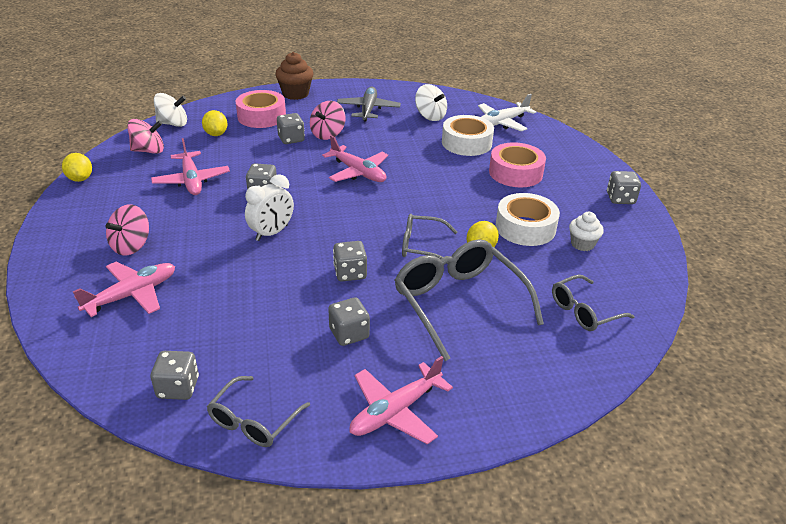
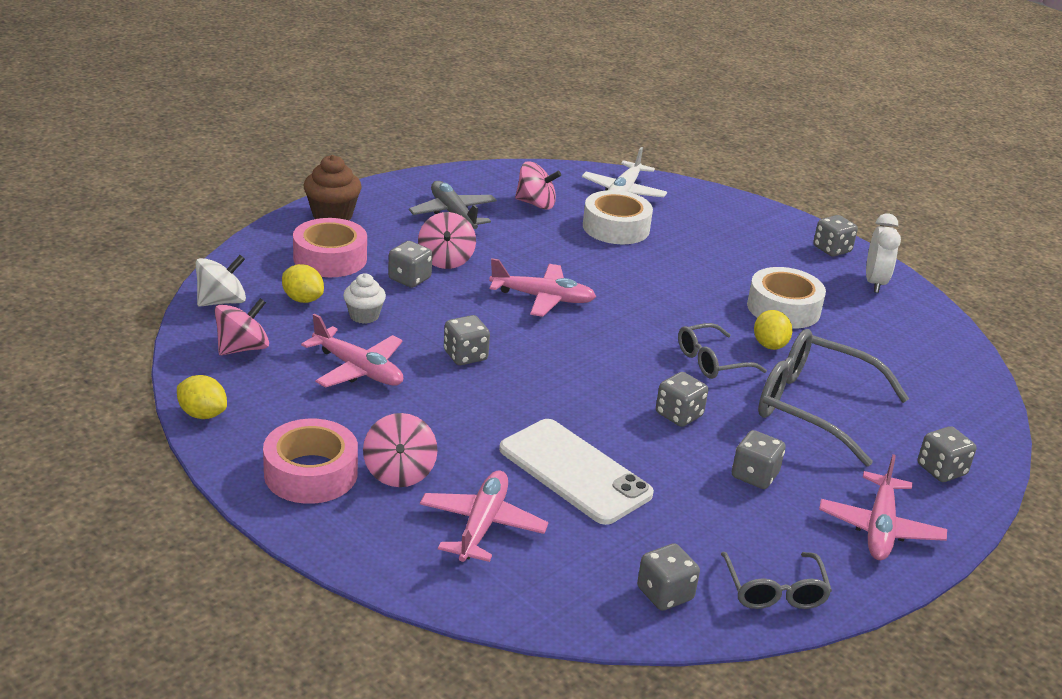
camera: 35 degrees left, 5 degrees down
(231, 284) = (574, 472): none -> white phone
(272, 233) = (541, 400): white clock -> white clock (874, 283)
(430, 116) = (536, 204): white spinning top -> pink spinning top
(507, 389) = (941, 470): none -> grey dice
(515, 173) = (706, 249): pink tape -> pink tape (311, 473)
(582, 244) = (851, 309): white cupcake -> white cupcake (364, 316)
(584, 311) = (923, 375): grey glasses -> none

